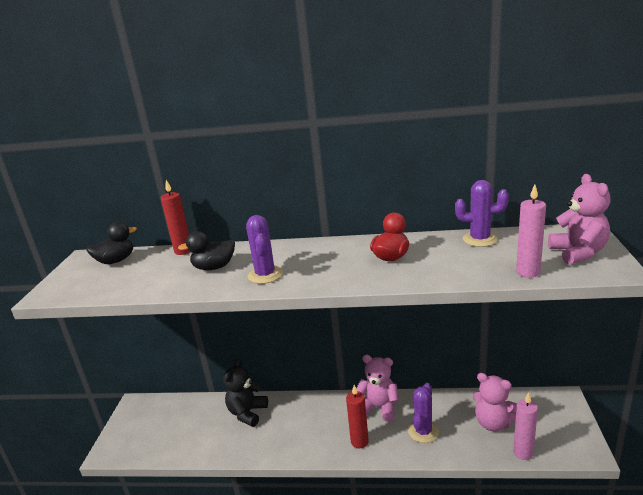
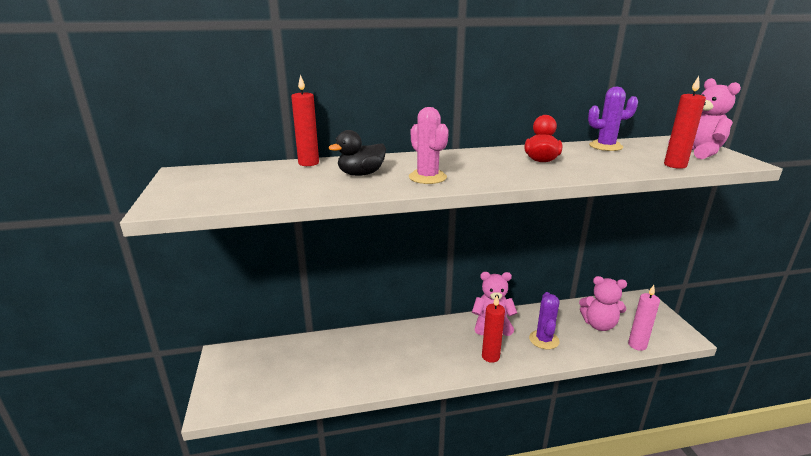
camera: 20 degrees left, 0 degrees up
(116, 261) = (230, 173): black duck -> none
(247, 413) = (361, 346): black teddy bear -> none
(265, 275) = (427, 177): purple cactus -> pink cactus
(528, 272) = (675, 165): pink candle -> red candle

